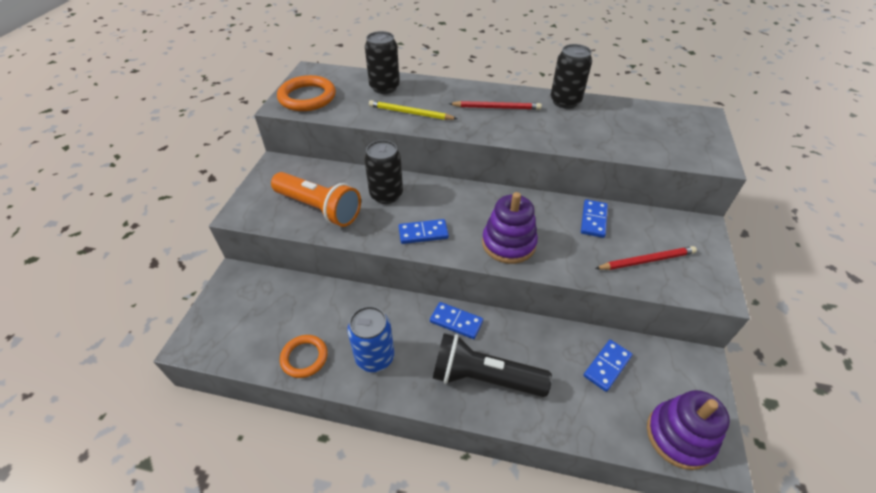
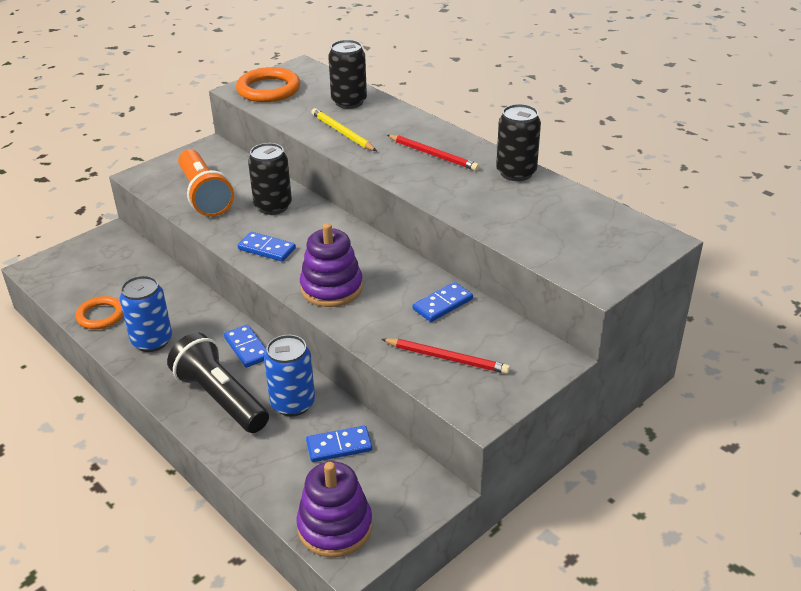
camera: 35 degrees right, 10 degrees down
(539, 350) = (293, 403): none -> blue can

